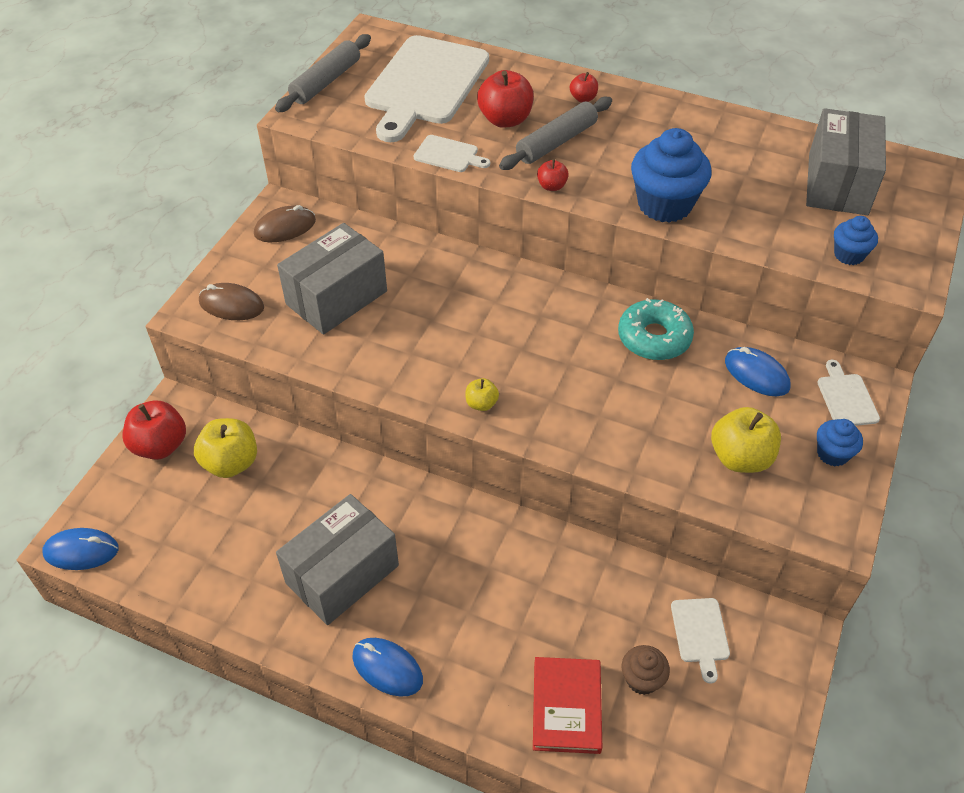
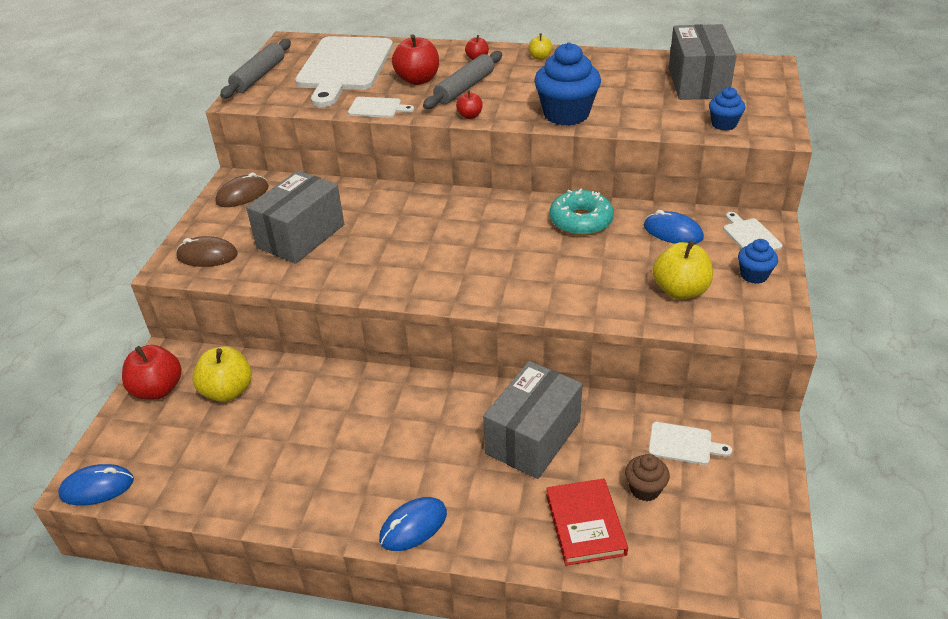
camera: 10 degrees left, 10 degrees down
(342, 574) = (352, 459): grey box -> grey box (533, 437)
(387, 668) = (413, 526): blue mouse -> blue mouse turned 60 degrees counterclockwise
(481, 403) = (449, 290): yellow apple -> yellow apple (540, 57)
(700, 633) = (683, 444): white cutting board -> white cutting board turned 60 degrees counterclockwise

